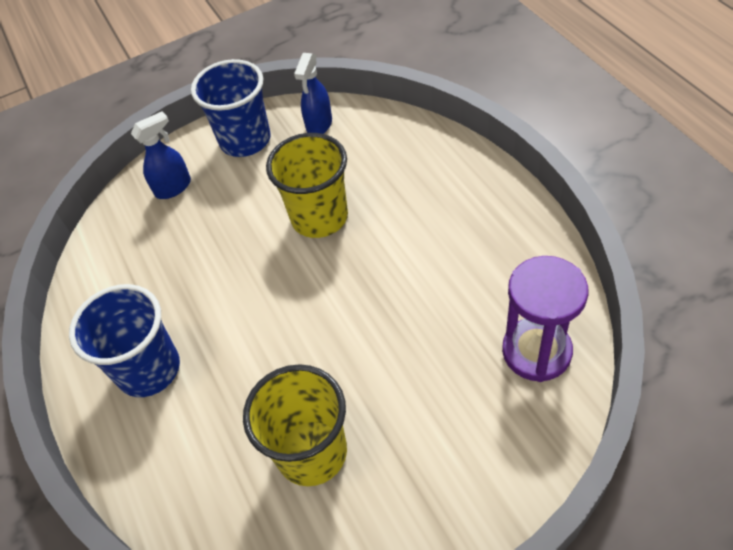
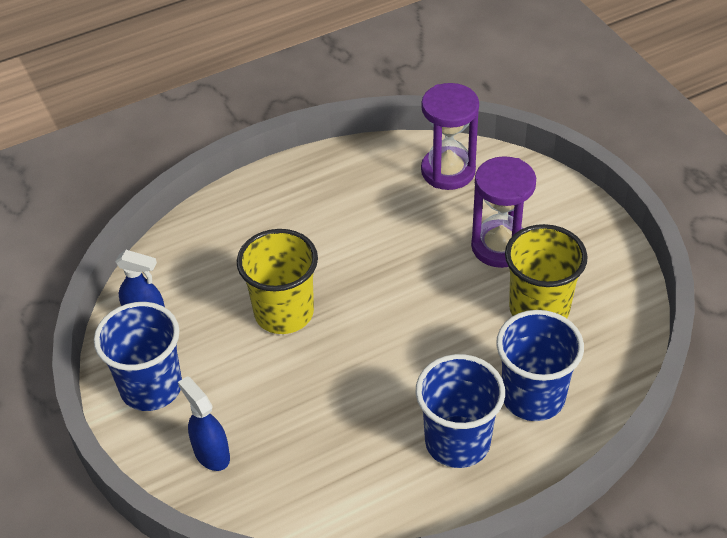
camera: 95 degrees left, 5 degrees down
(190, 442) = (533, 397): none -> blue cup
(411, 410) = (500, 246): none -> purple hourglass

